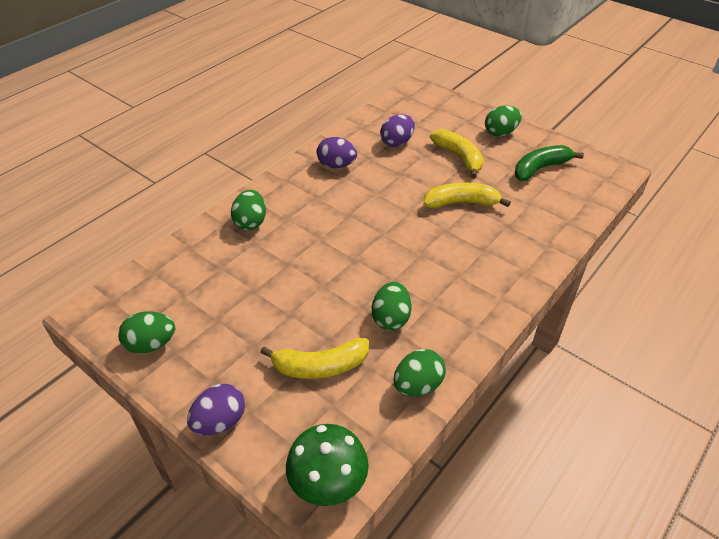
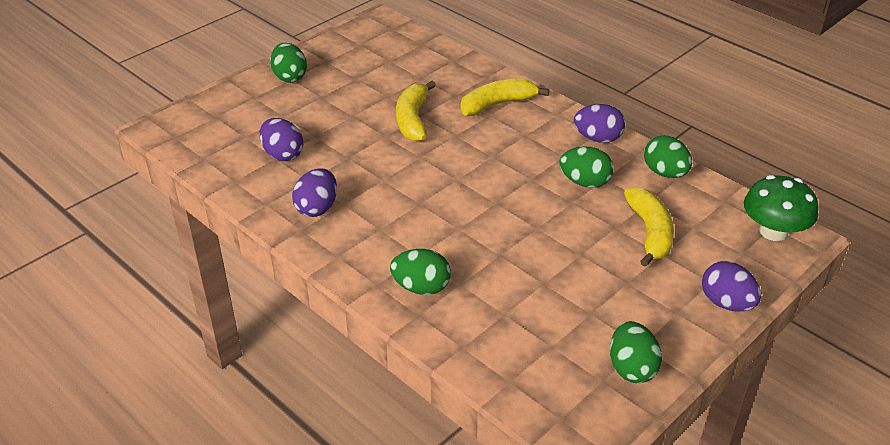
camera: 85 degrees left, 5 degrees down
(459, 157) = (329, 111): yellow banana -> yellow banana (497, 104)
(466, 330) = (598, 138): none -> purple egg
(540, 168) = (365, 62): green banana -> none

